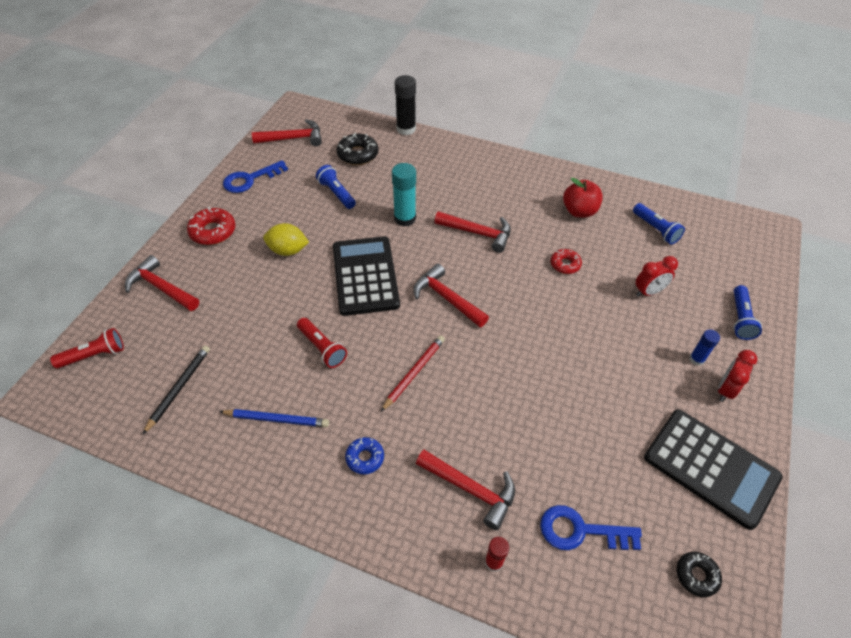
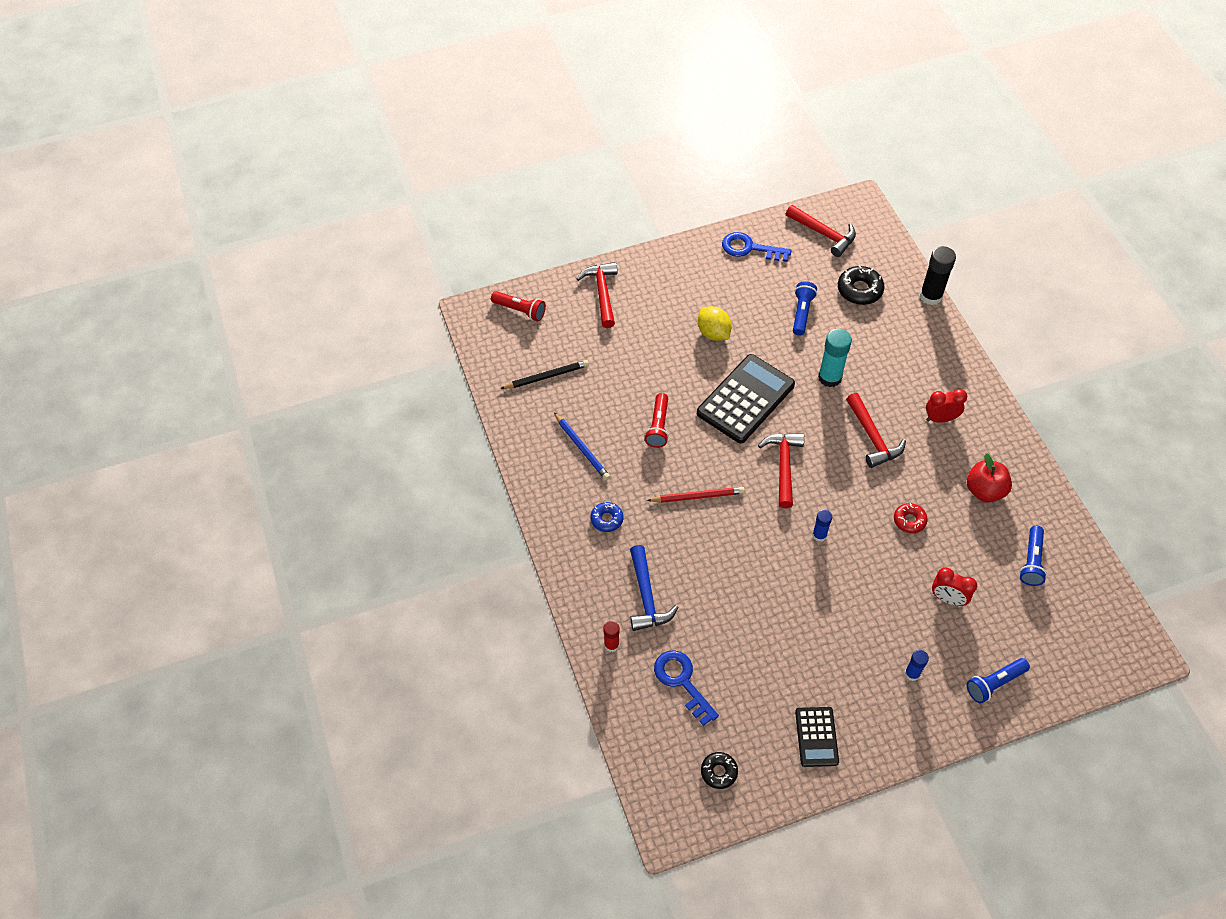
camera: 50 degrees right, 5 degrees up
(213, 231) = (678, 274): red donut -> none
(471, 489) = (646, 597): red hammer -> blue hammer
(527, 323) = (819, 535): none -> blue glue stick
(711, 467) = (816, 737): black calculator -> black calculator, size x0.55
(725, 390) = (902, 710): red clock -> red clock (940, 418)

